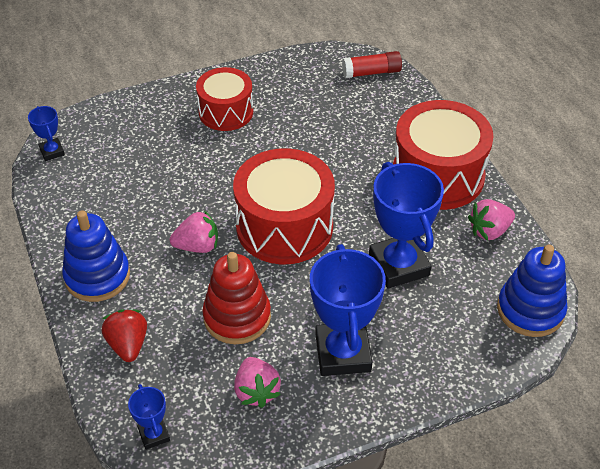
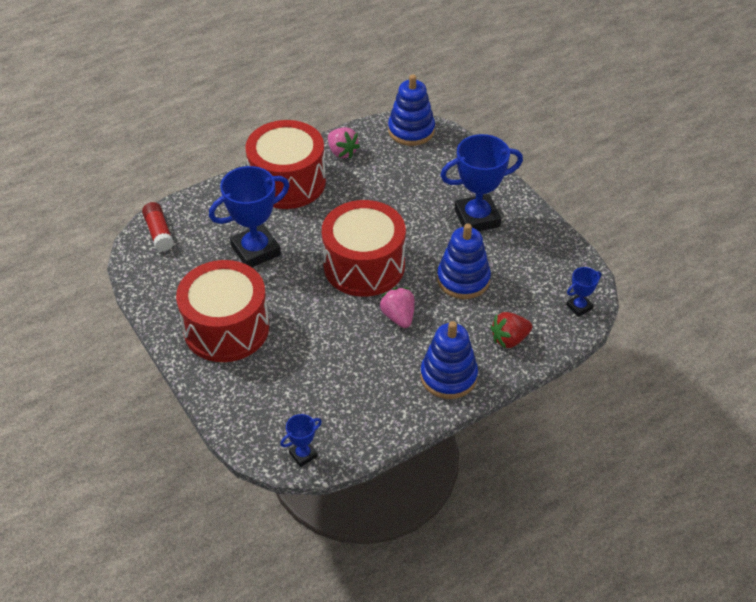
camera: 100 degrees left, 0 degrees up
(226, 112) = (226, 328): red drum -> red drum, size x1.59
(237, 317) = (463, 279): red stacking toy -> blue stacking toy
(256, 391) = (524, 258): pink strawberry -> none
(398, 265) = (388, 196): blue trophy -> blue trophy (255, 250)

